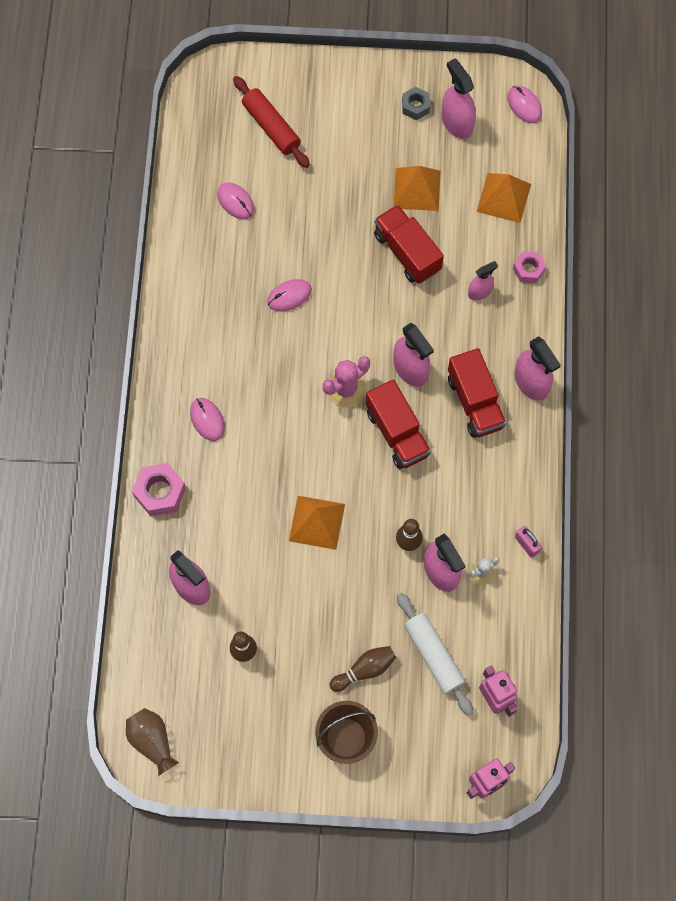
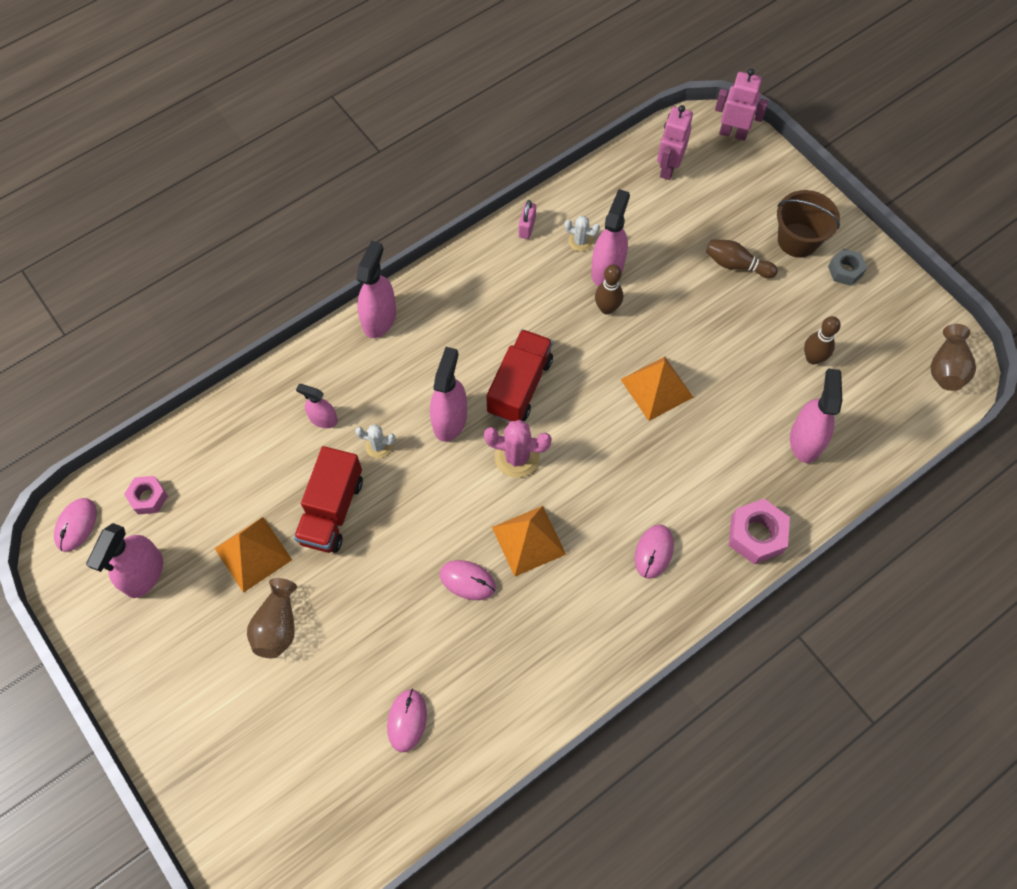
camera: 130 degrees left, 5 degrees down
(271, 127) = (287, 759): red rolling pin -> none
(356, 172) = (277, 626): none -> brown vase
(415, 106) = (152, 629): grey nut -> grey nut (845, 271)
(429, 311) = (378, 446): none -> white cactus
(433, 655) = (677, 228): white rolling pin -> none
(475, 402) = (436, 347): red truck -> none
(504, 198) = (202, 469): orange pyramid -> orange pyramid (528, 540)
(528, 270) = (266, 395): pink nut -> pink nut (148, 497)

